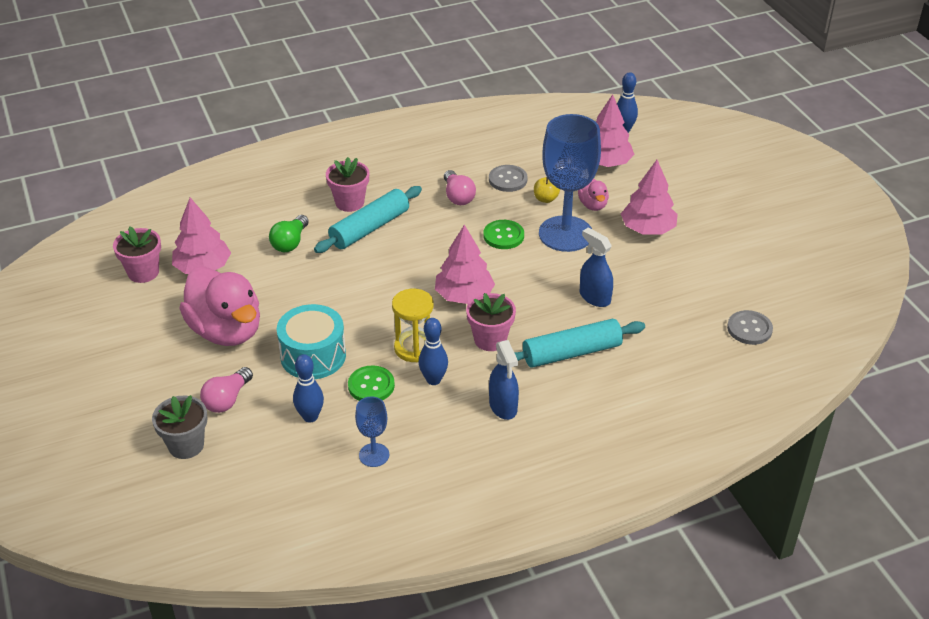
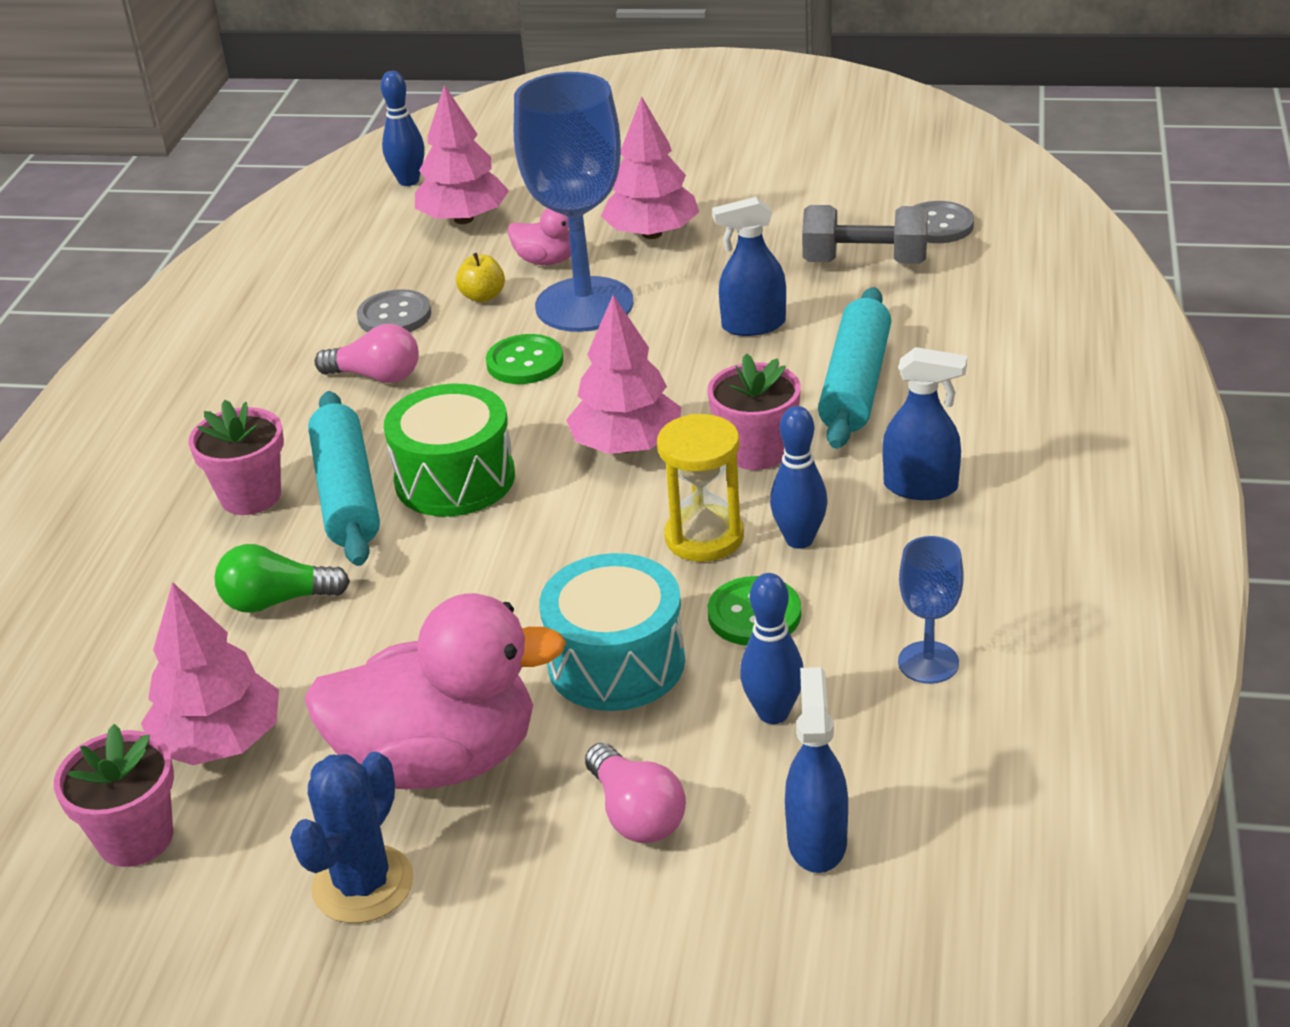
camera: 55 degrees left, 5 degrees down
(151, 341) = (363, 884): none -> blue cactus
(186, 445) = (717, 913): grey flower pot -> none
(241, 460) = (817, 841): none -> blue spray bottle
(290, 242) = (277, 601): green light bulb -> green light bulb turned 120 degrees clockwise
(402, 254) = (455, 479): none -> green drum
(687, 315) = (865, 262): none -> grey dumbbell

